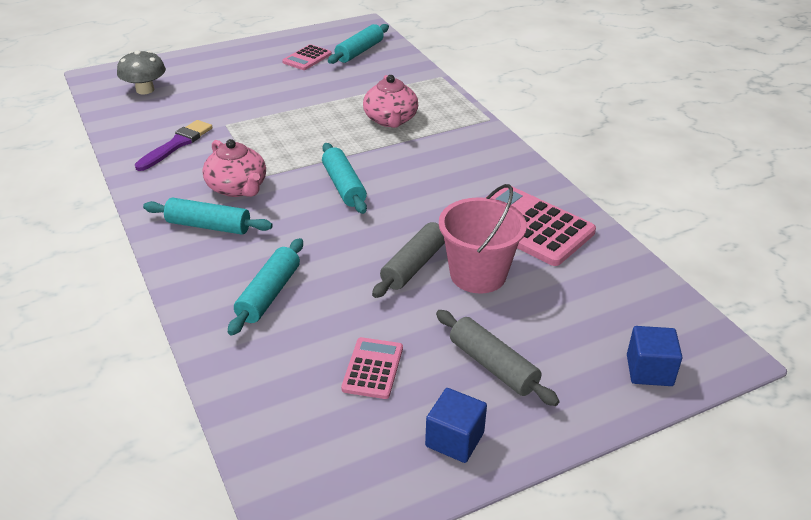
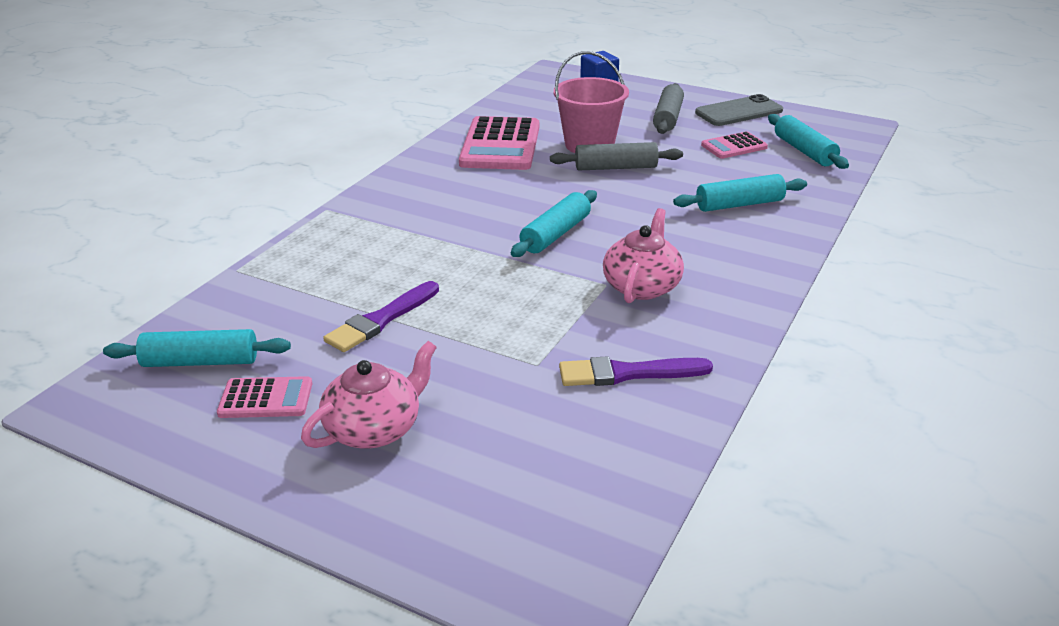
camera: 125 degrees left, 5 degrees down
(145, 90) = (536, 504): grey mushroom -> none
(208, 226) = (716, 270): turquoise rolling pin -> turquoise rolling pin (804, 151)
(330, 99) = (381, 320): none -> purple brush
(390, 120) = (392, 260): pink teapot -> pink teapot (374, 428)
(454, 439) = (738, 112): blue cube -> grey phone

